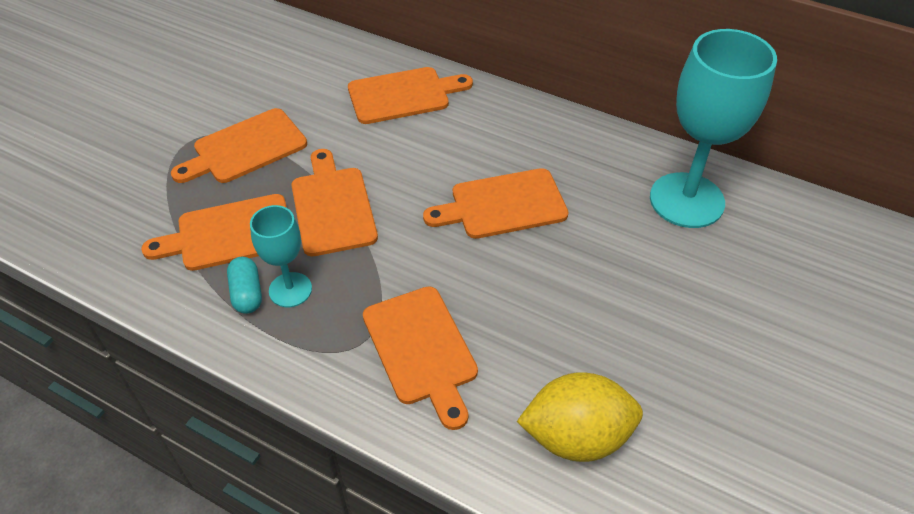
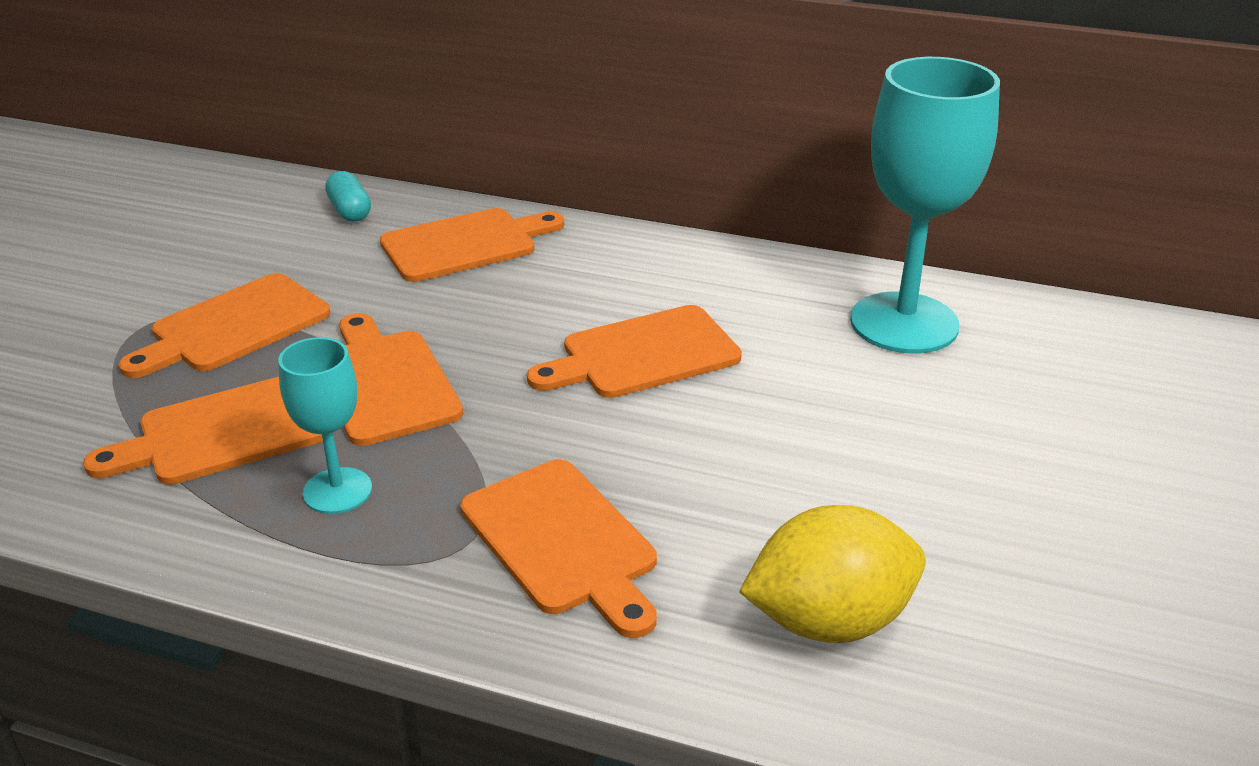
camera: 10 degrees left, 15 degrees down
(247, 293) = (268, 503): turquoise capsule -> turquoise capsule (350, 211)

